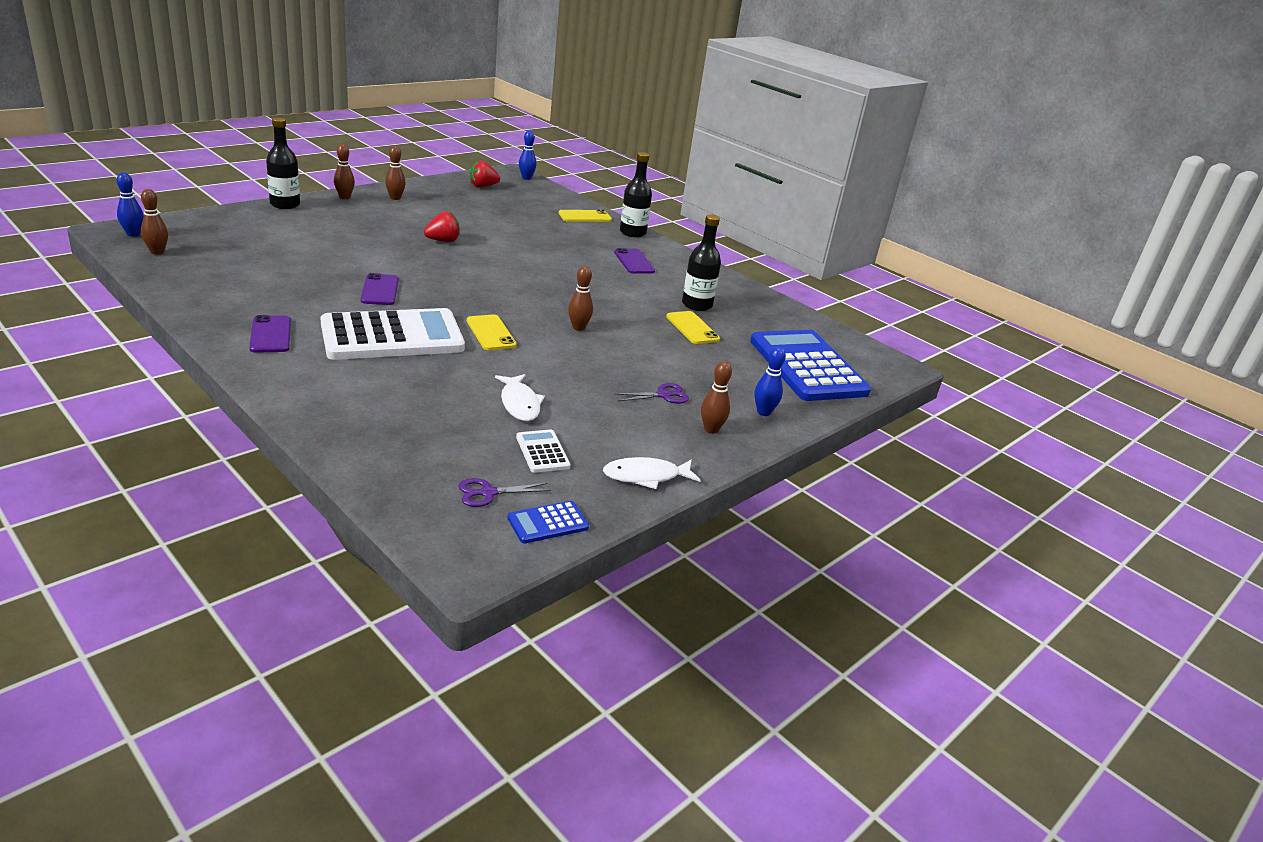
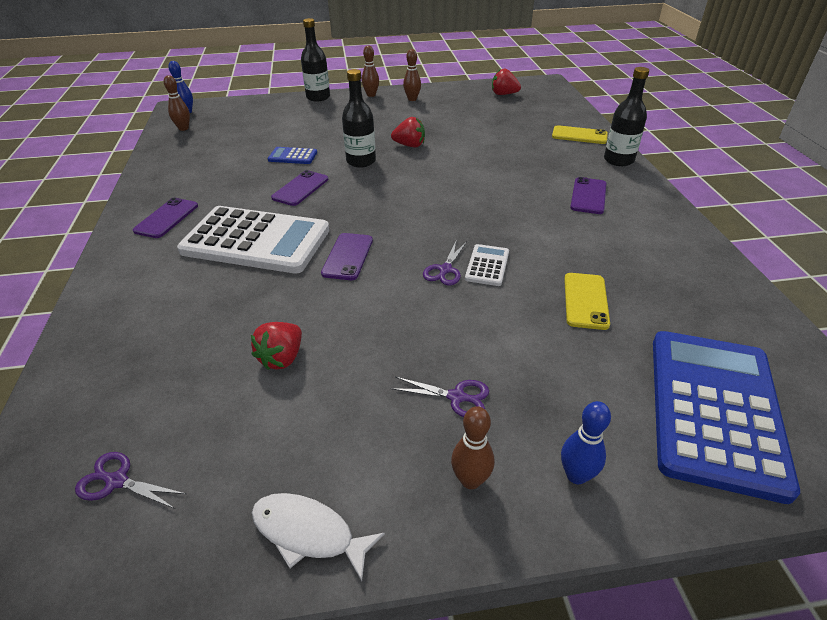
camera: 40 degrees right, 10 degrees up
(490, 333) = (347, 256): yellow phone -> purple phone
(519, 404) = (282, 358): white fish -> red strawberry
(526, 178) = (555, 89): blue bowling pin -> none
(542, 452) = (233, 439): white calculator -> white calculator (487, 265)
(548, 523) = (121, 563): blue calculator -> blue calculator (292, 156)
(578, 328) = (445, 270): brown bowling pin -> purple scissors
(697, 305) = (620, 268): black bottle -> black bottle (361, 161)

